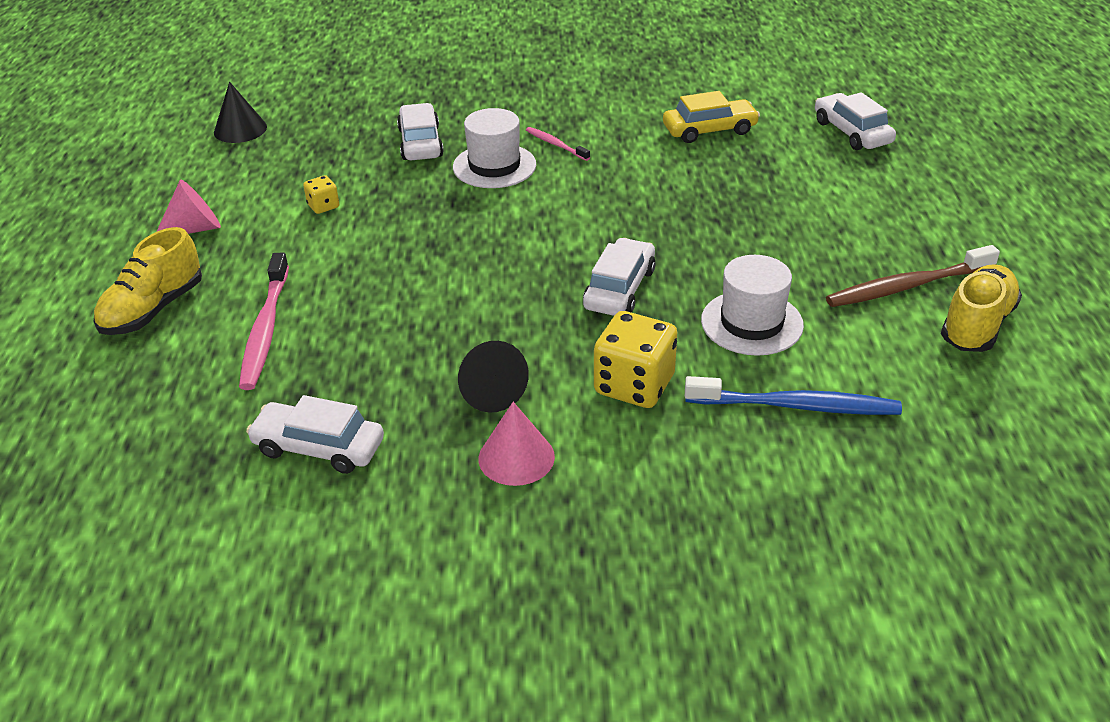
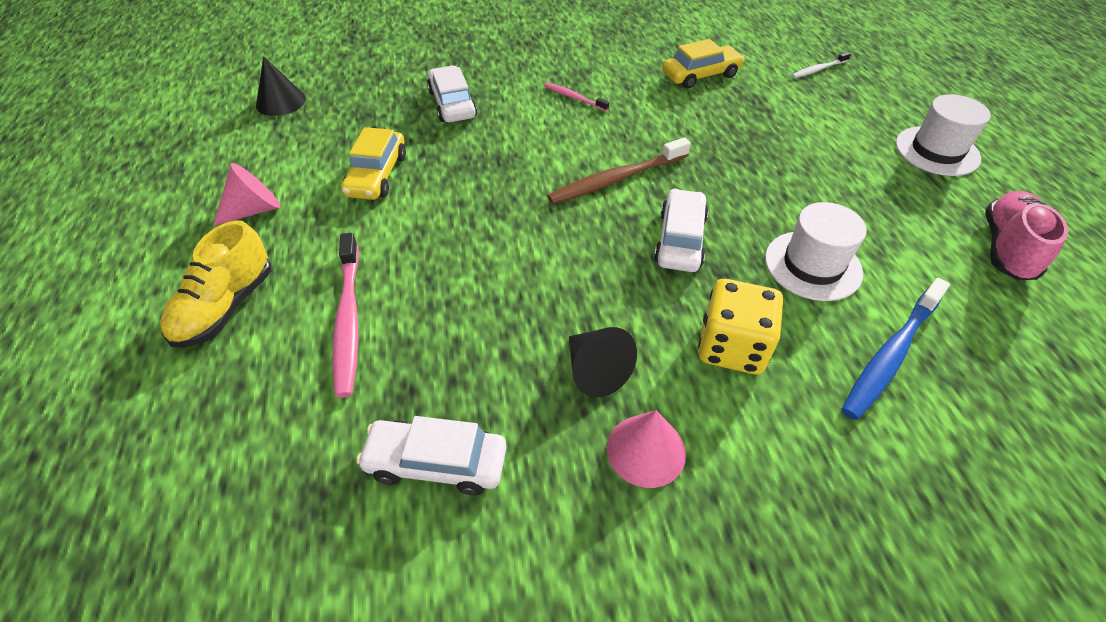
camera: 10 degrees left, 10 degrees up
(323, 206) = (377, 175): yellow dice -> yellow car
(494, 166) = (526, 122): white hat -> white hat (937, 151)
(796, 406) = (891, 354): blue toothbrush -> blue toothbrush turned 135 degrees clockwise
(852, 132) = (818, 69): white car -> white toothbrush
(907, 286) = (930, 214): brown toothbrush -> brown toothbrush (616, 179)
(977, 325) = (1007, 248): yellow shoe -> pink shoe

